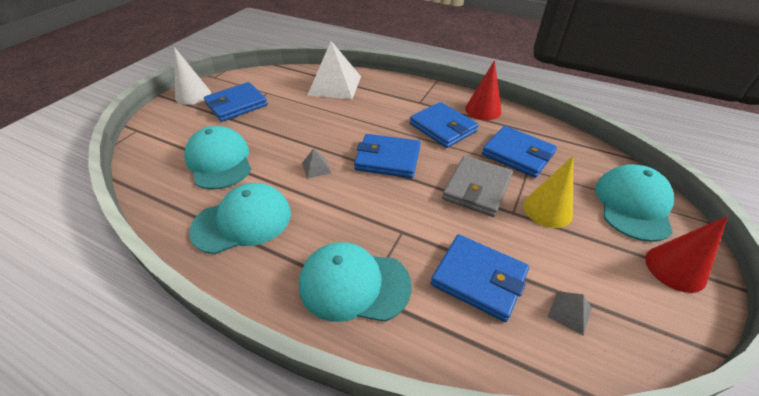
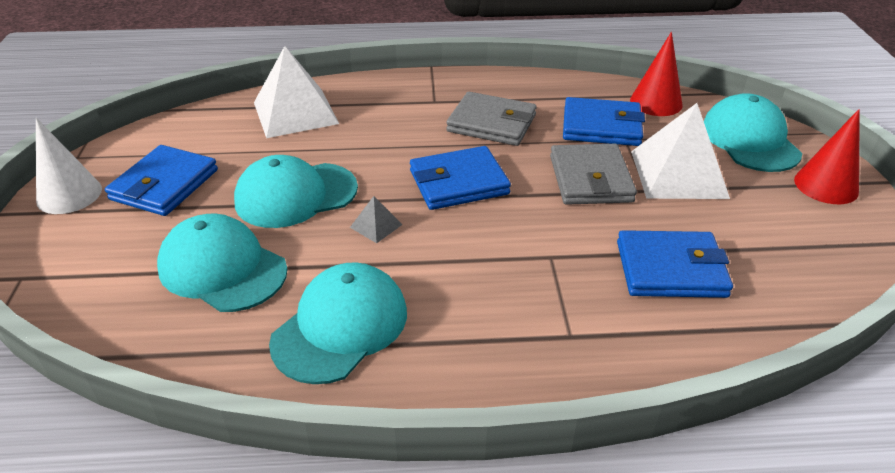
camera: 30 degrees left, 5 degrees down
(354, 284) = (550, 332): turquoise cap -> turquoise cap (296, 195)
(442, 127) = (491, 123): blue wallet -> grey wallet
(483, 110) = (520, 87): red cone -> red cone (656, 102)
(547, 209) = (678, 174): yellow cone -> white pyramid
(569, 312) = (774, 262): grey pyramid -> none

